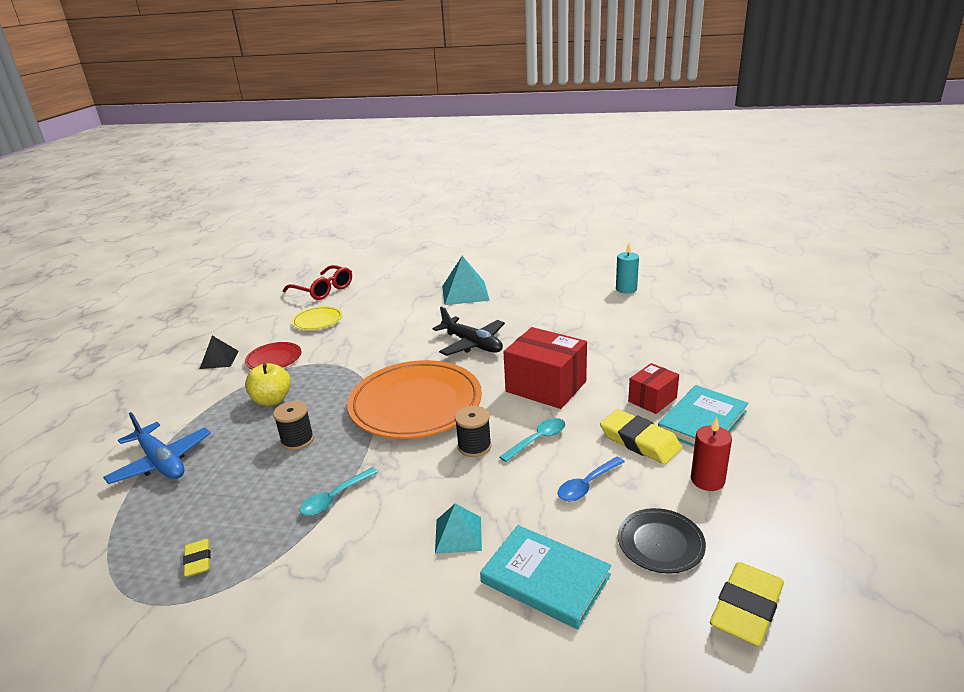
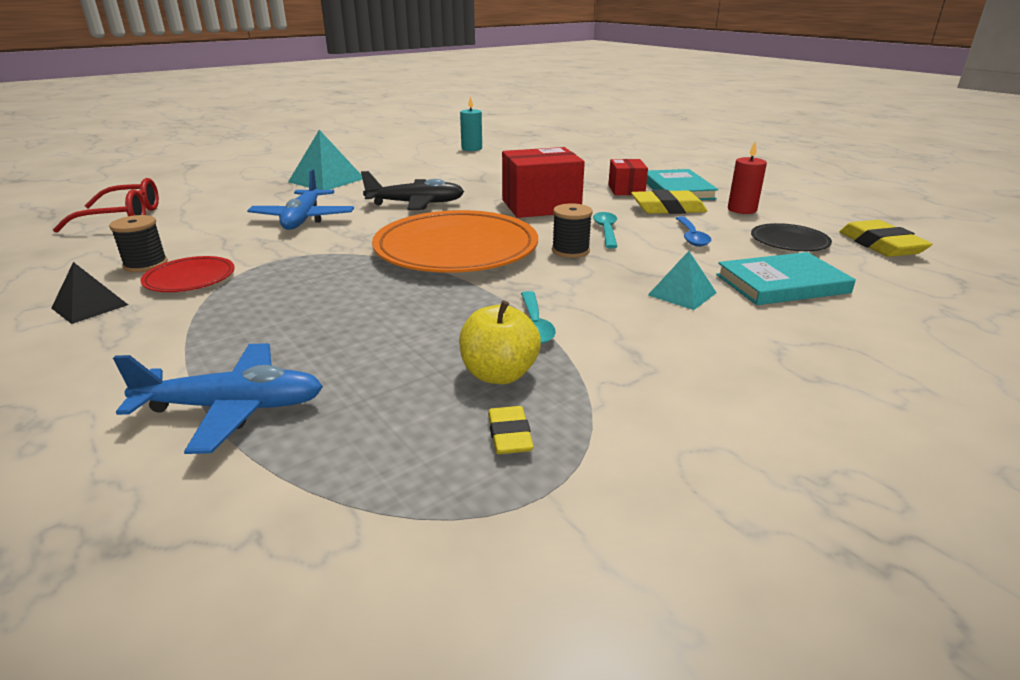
camera: 50 degrees left, 0 degrees up
(198, 561) = (509, 435): yellow eraser -> yellow eraser turned 60 degrees clockwise
(272, 400) = (275, 303): yellow apple -> yellow apple (499, 374)
(297, 440) = (390, 313): black spool -> black spool (146, 264)
(317, 321) = (180, 238): yellow plate -> none
(391, 330) = (303, 219): none -> blue plane

